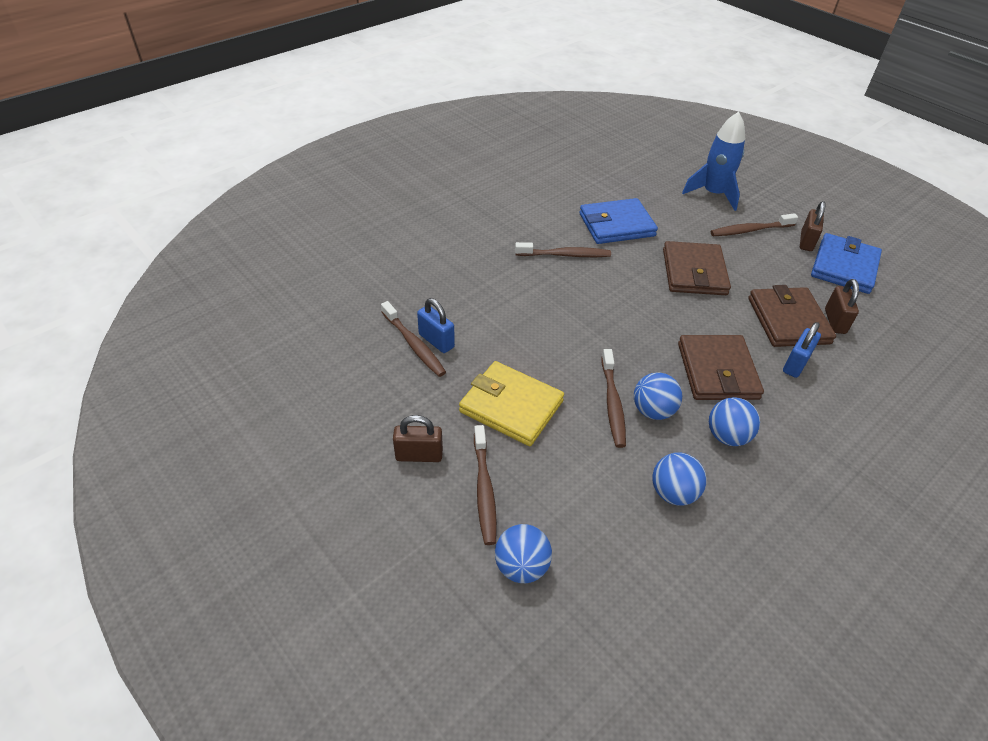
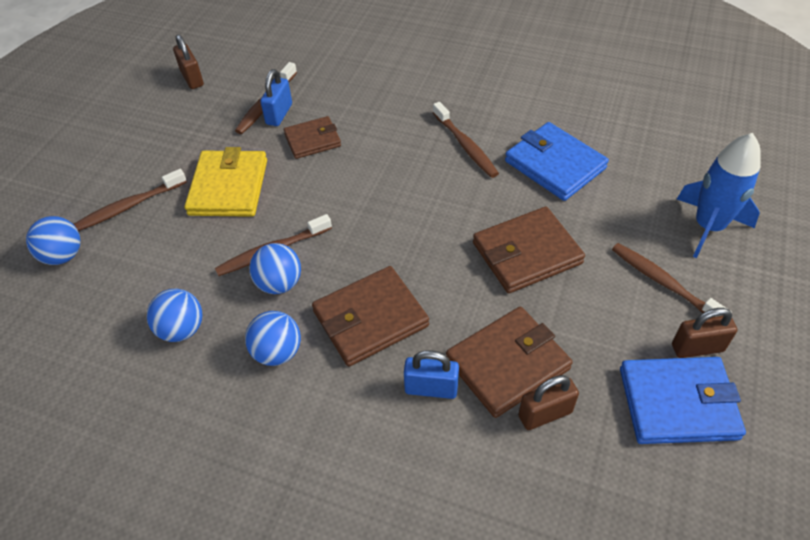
camera: 65 degrees right, 5 degrees up
(419, 455) = (147, 157): brown padlock -> brown padlock (192, 78)
(490, 332) = (312, 140): none -> brown wallet

